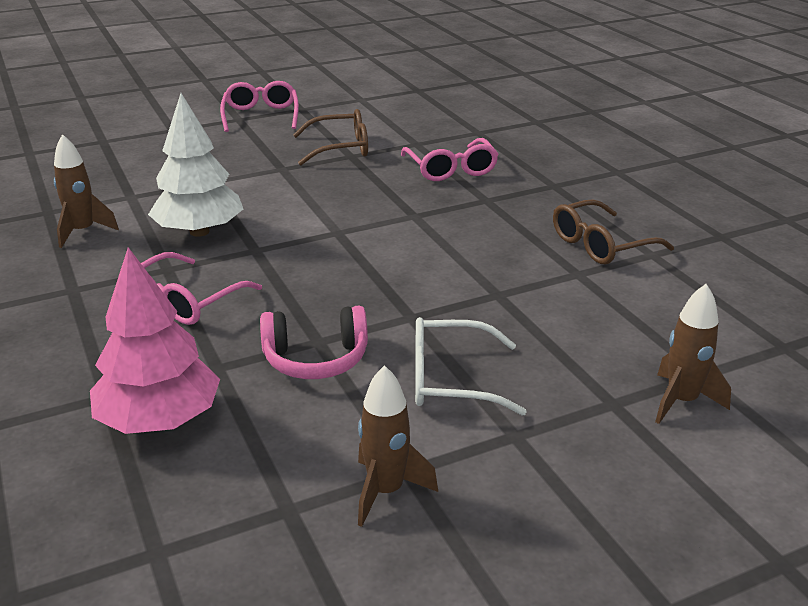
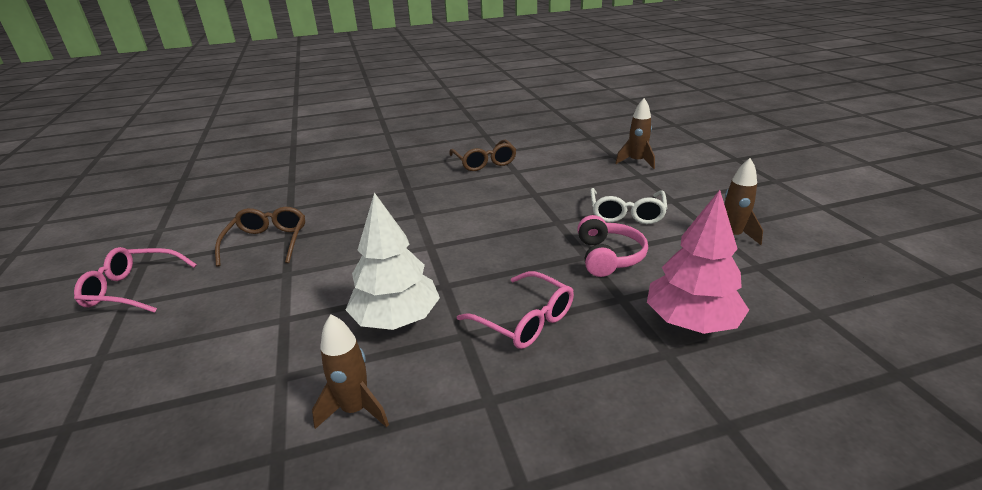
camera: 80 degrees left, 0 degrees up
(451, 169) = (350, 197): pink glasses -> none

